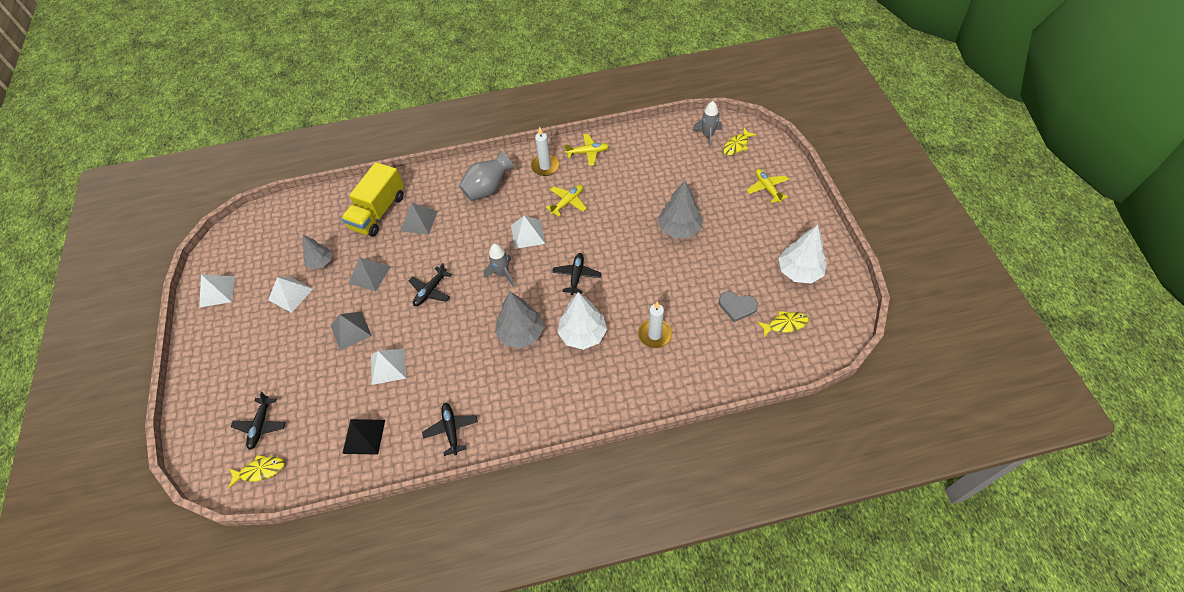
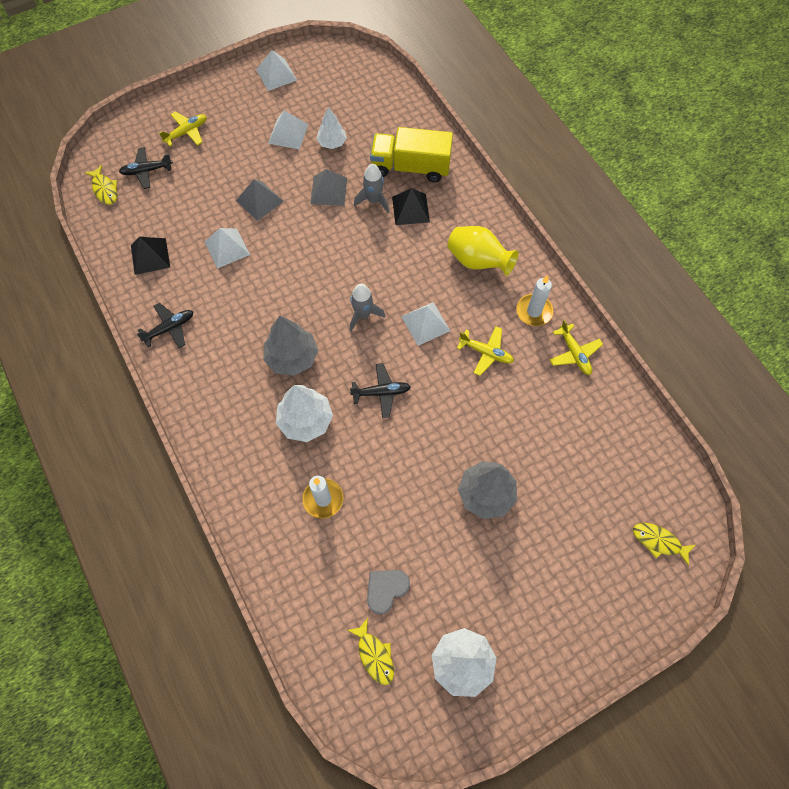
camera: 70 degrees right, 10 degrees up
(321, 262) = (332, 143): grey tree -> white tree
(419, 221) = (410, 209): grey pyramid -> black pyramid
(430, 291) = (323, 253): black plane -> none
(488, 189) = (478, 261): grey vase -> yellow vase
(707, 136) = (662, 498): grey rocket -> grey rocket (373, 200)
(737, 307) = (386, 589): grey heart -> grey heart turned 45 degrees clockwise
(767, 188) = (593, 597): yellow plane -> yellow plane (186, 132)

